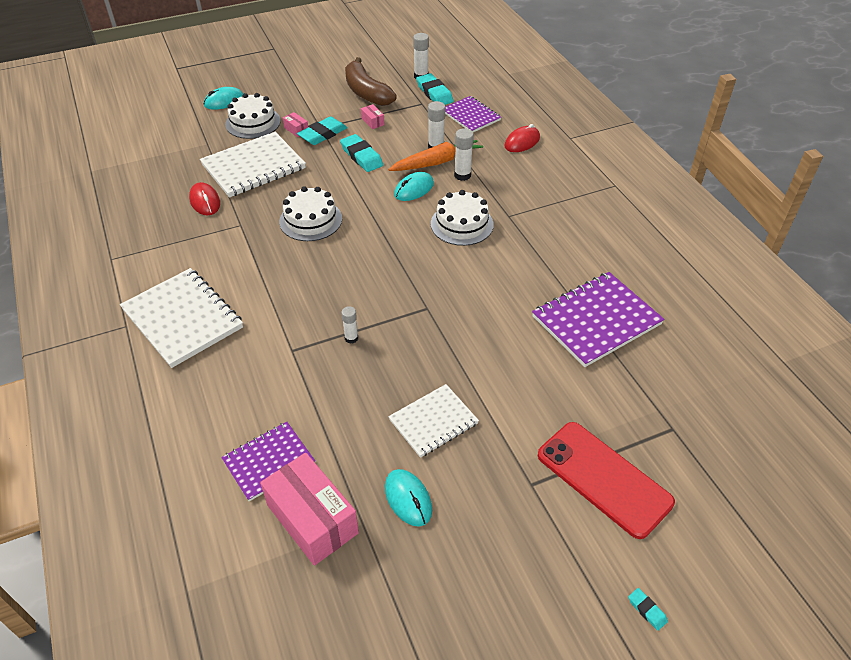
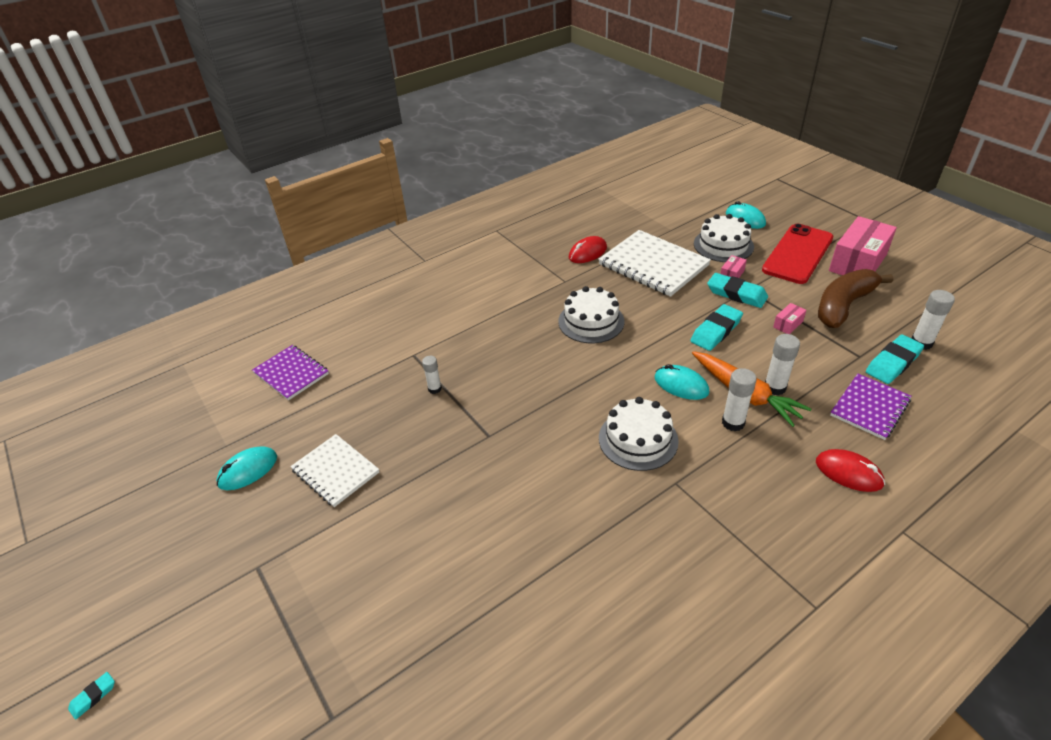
camera: 80 degrees right, 5 degrees down
(183, 319) = (438, 285): white notebook -> none
(312, 519) = (234, 413): pink box -> pink box (858, 262)
(596, 320) = (507, 607): purple notebook -> none
(604, 478) = (260, 638): red phone -> red phone (798, 254)

